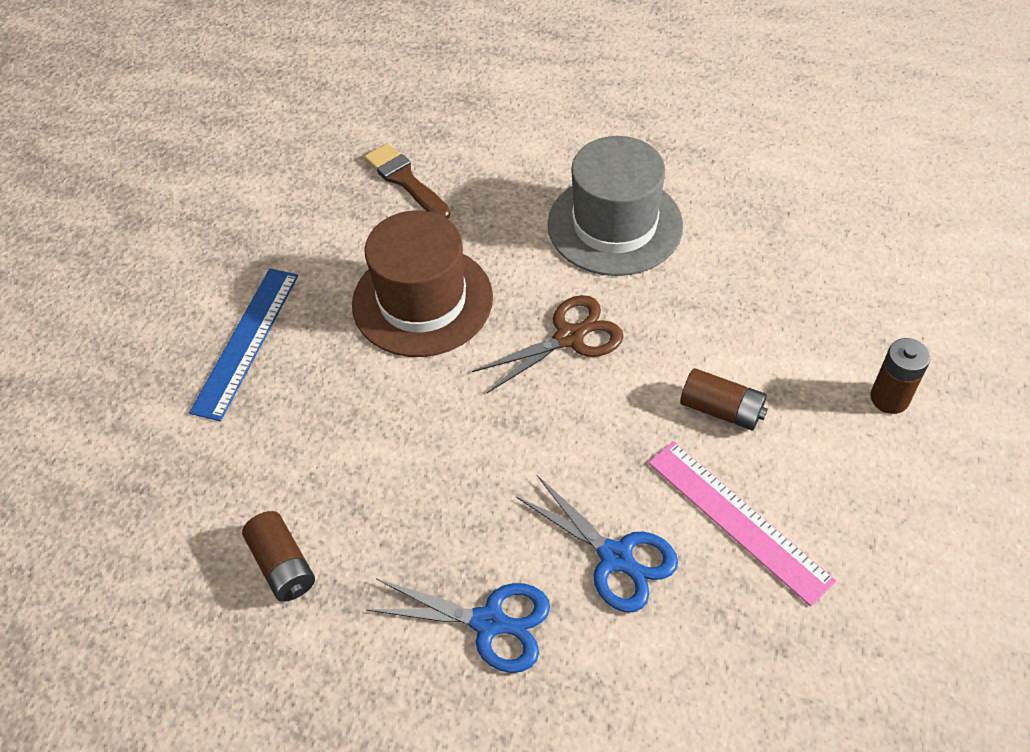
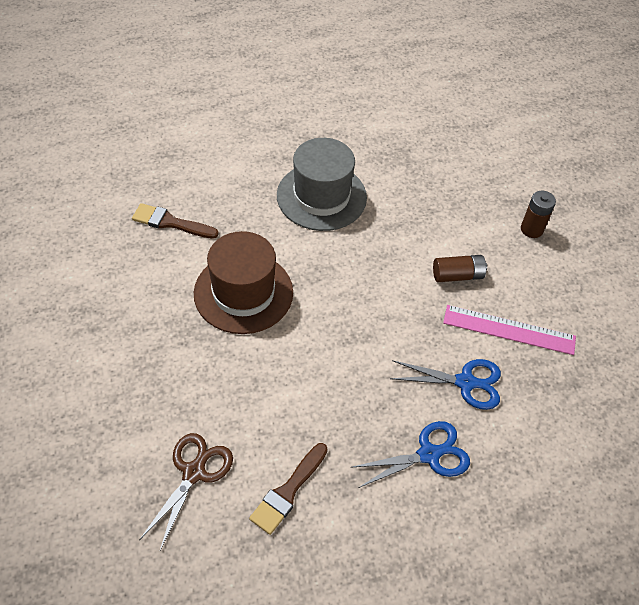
camera: 40 degrees left, 0 degrees up
(246, 341) = (149, 372): blue ruler -> none
(283, 565) = (288, 491): brown battery -> brown brush
(569, 337) = (347, 274): brown scissors -> brown scissors (194, 472)

